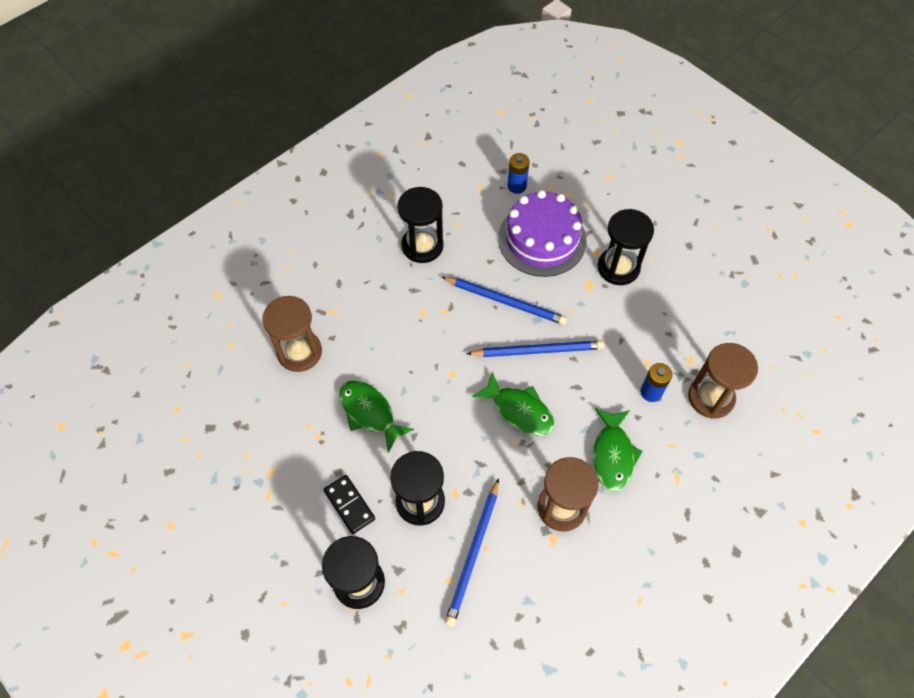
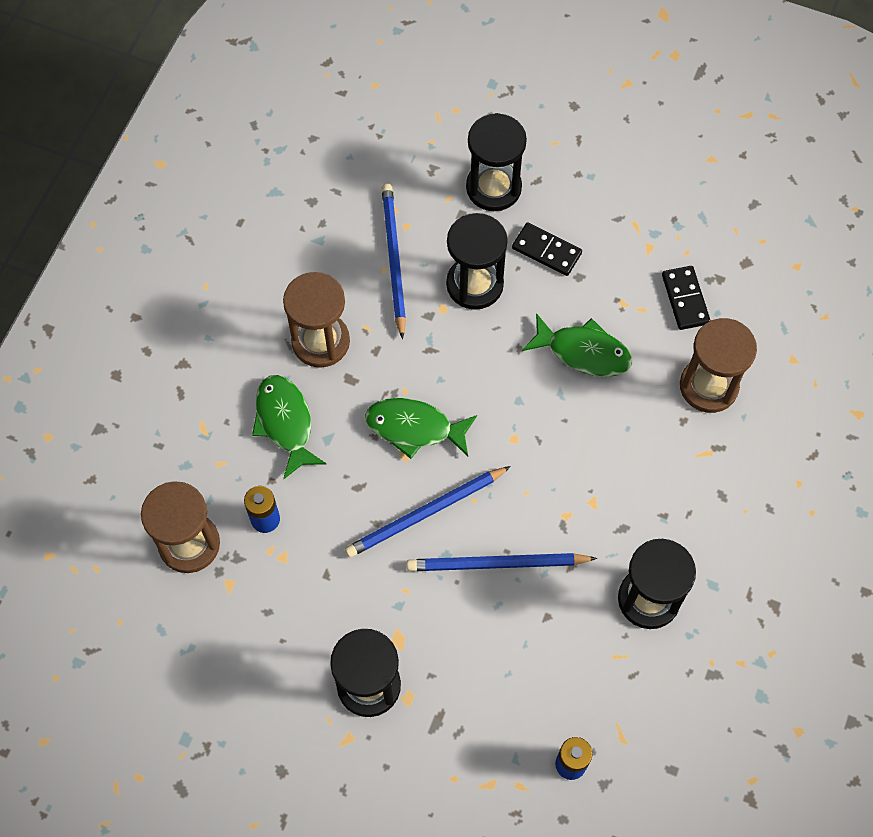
camera: 155 degrees right, 5 degrees up
(272, 419) = (685, 299): none -> black domino
(542, 239) = (492, 685): purple cake -> none

